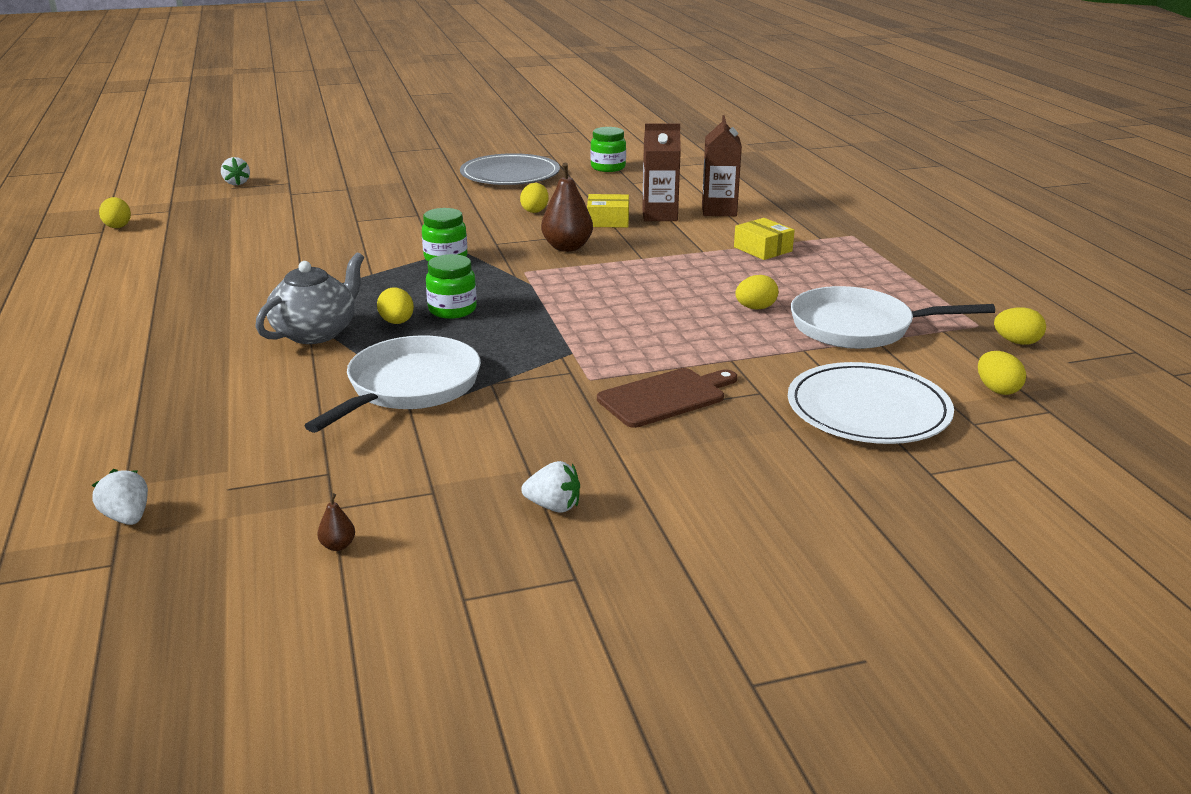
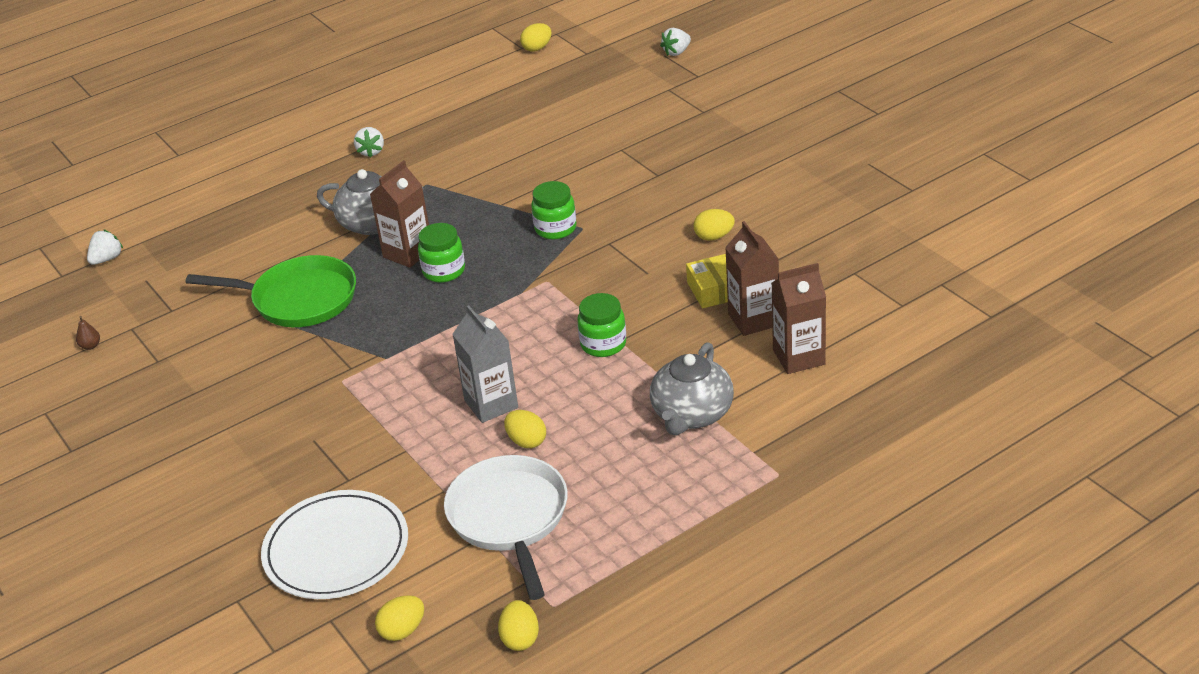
camera: 75 degrees right, 10 degrees up
(397, 322) = (408, 253): yellow egg -> brown carton
(409, 387) = (298, 299): white pan -> green pan
(510, 175) = (818, 186): grey plate -> none
(553, 506) = (150, 417): white strawberry -> white strawberry (371, 151)
(567, 247) = (621, 287): brown pear -> none
(608, 167) = (896, 241): green jar -> green jar (603, 344)
(665, 397) = (323, 429): brown cutting board -> none
(690, 315) = (491, 404): none -> grey carton
(763, 249) = (692, 415): yellow box -> grey teapot

